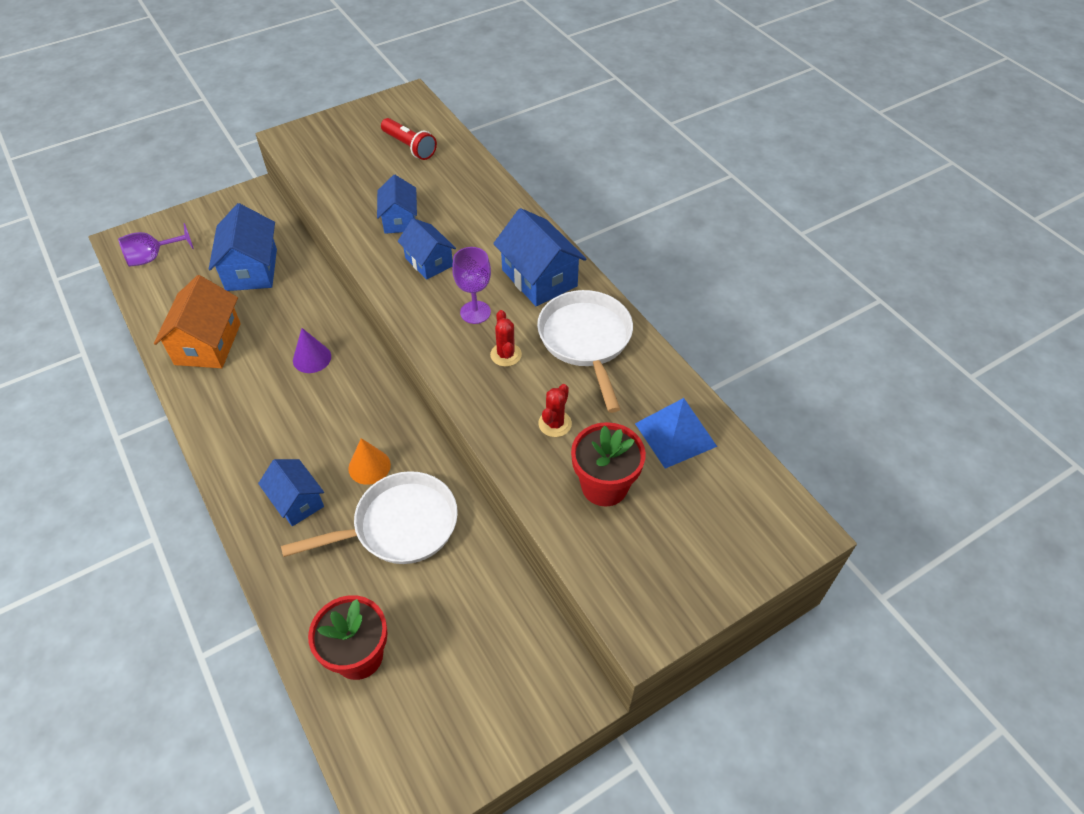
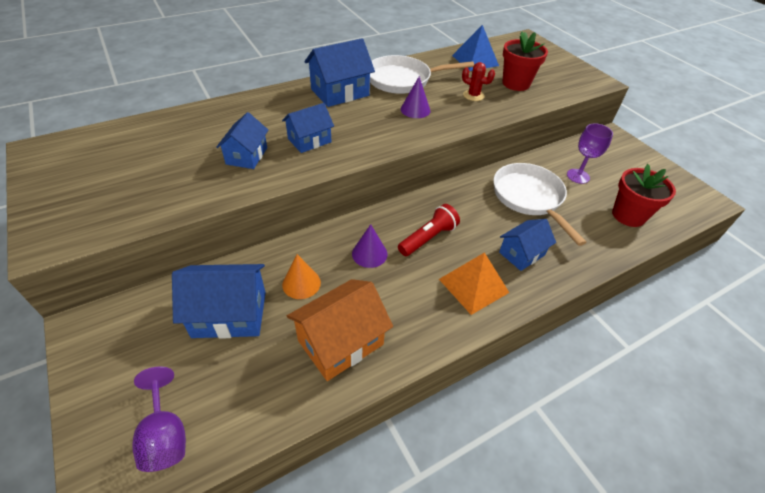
camera: 90 degrees left, 5 degrees down
(208, 344) = (340, 342): orange house -> orange house turned 45 degrees counterclockwise
(255, 448) = (473, 285): none -> orange pyramid
(369, 466) = (482, 214): orange cone -> orange cone (301, 283)
(399, 220) = (247, 156): blue house -> blue house turned 75 degrees counterclockwise
(409, 147) = (133, 149): red flashlight -> red flashlight (428, 238)
(475, 312) = (372, 120): purple goblet -> purple goblet (578, 176)
(506, 355) = (415, 110): red cactus -> purple cone

